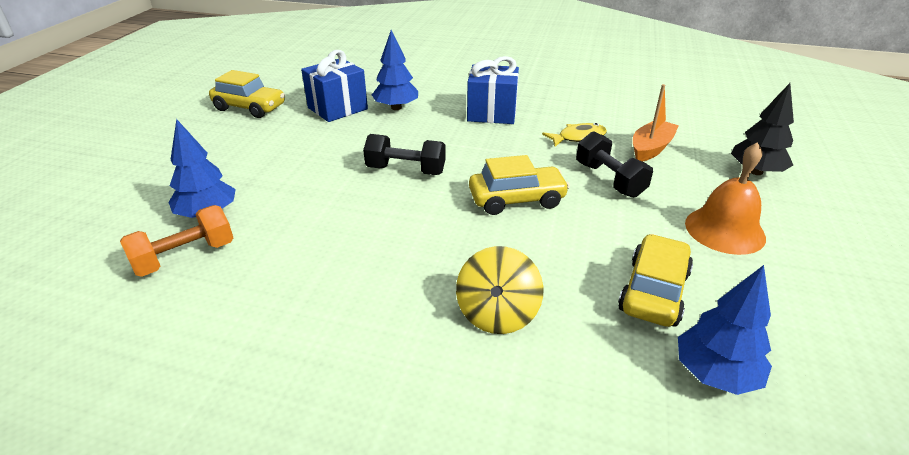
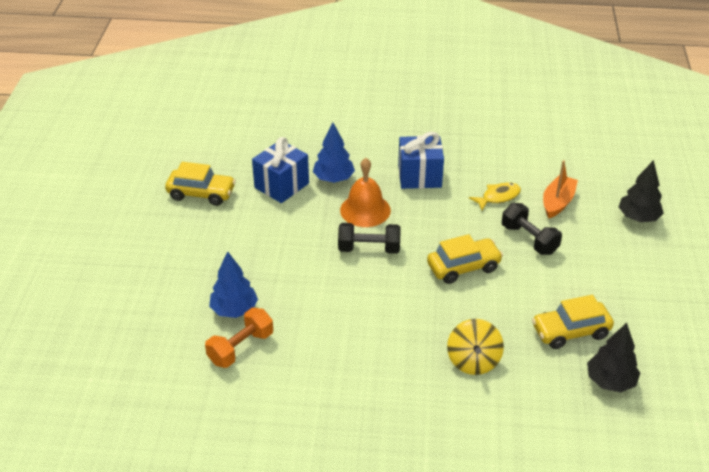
camera: 10 degrees left, 5 degrees up
(654, 291) = (570, 331): yellow car -> yellow car turned 120 degrees counterclockwise
(715, 374) = (610, 381): blue tree -> black tree
(724, 230) = (615, 276): orange bell -> orange bell (365, 210)

